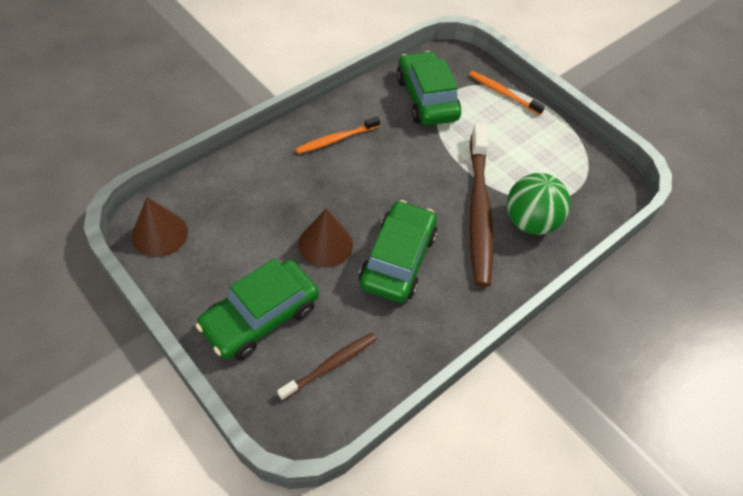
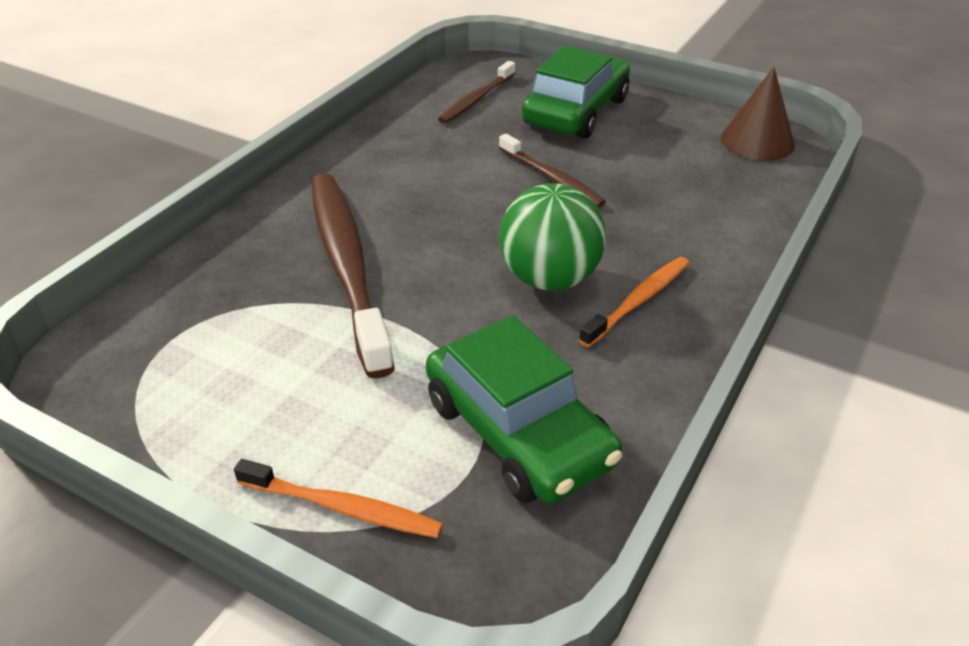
camera: 165 degrees right, 15 degrees down
(325, 244) = (552, 178): brown cone -> brown toothbrush
(397, 259) = (448, 186): green car -> none
(530, 222) = (258, 273): green ball -> green ball (549, 279)

